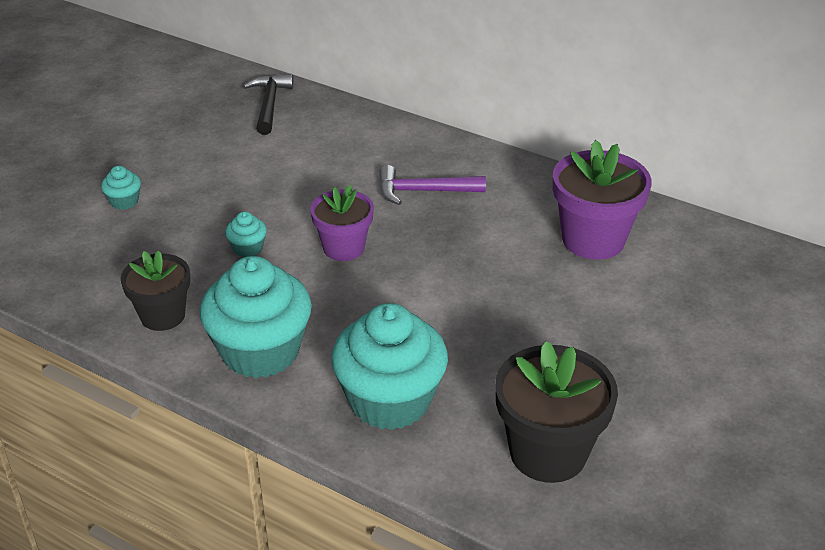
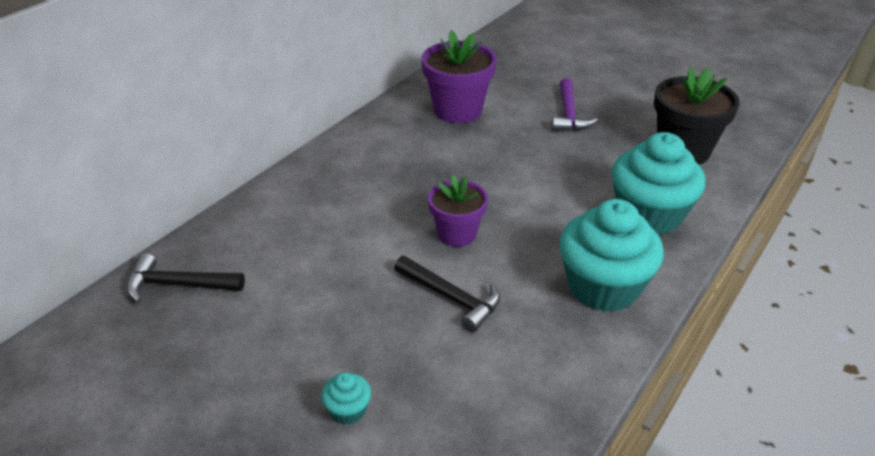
camera: 85 degrees left, 0 degrees up
(162, 315) = (559, 359): black flower pot -> none
(247, 248) = (452, 298): turquoise cupcake -> black hammer
(423, 191) = (378, 184): purple hammer -> purple hammer (569, 114)

